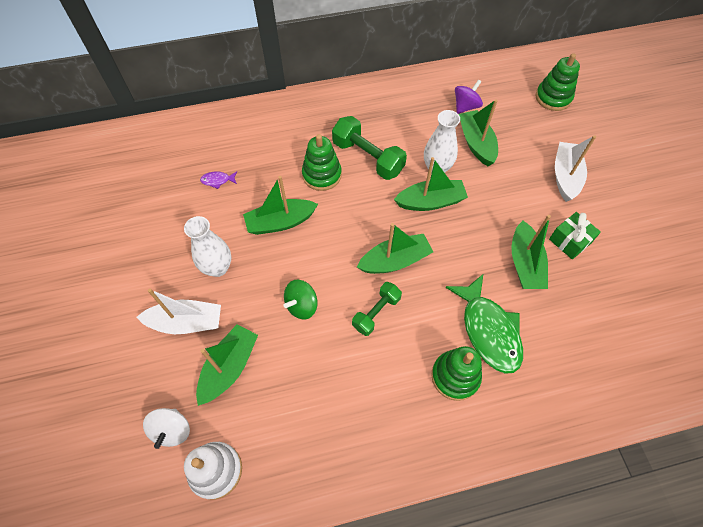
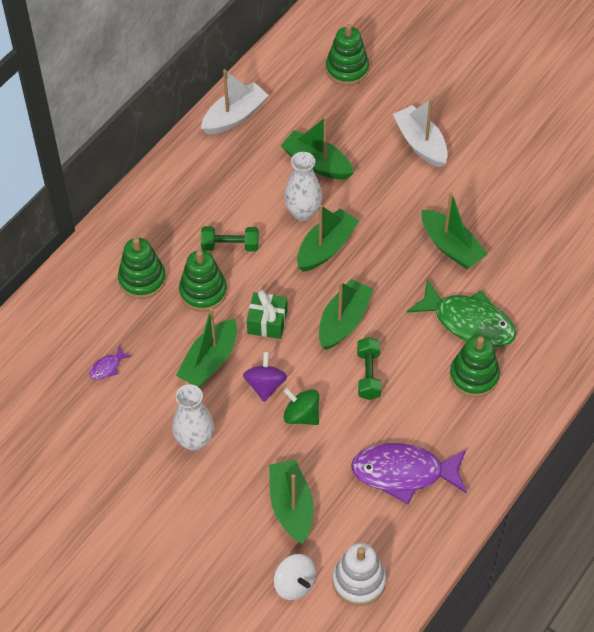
camera: 40 degrees left, 5 degrees down
(186, 322) = (216, 502): white boat -> white boat (235, 116)
(293, 142) = (142, 279): none -> green stacking toy
(302, 305) = (301, 415): green spinning top -> green spinning top turned 120 degrees clockwise
(331, 410) = (404, 473): none -> purple fish
(367, 158) = (230, 246): green dumbbell -> green dumbbell, size x0.63
(465, 106) = (274, 132): purple spinning top -> purple spinning top (265, 385)
(569, 241) = (471, 201): green gift -> green gift (267, 322)

